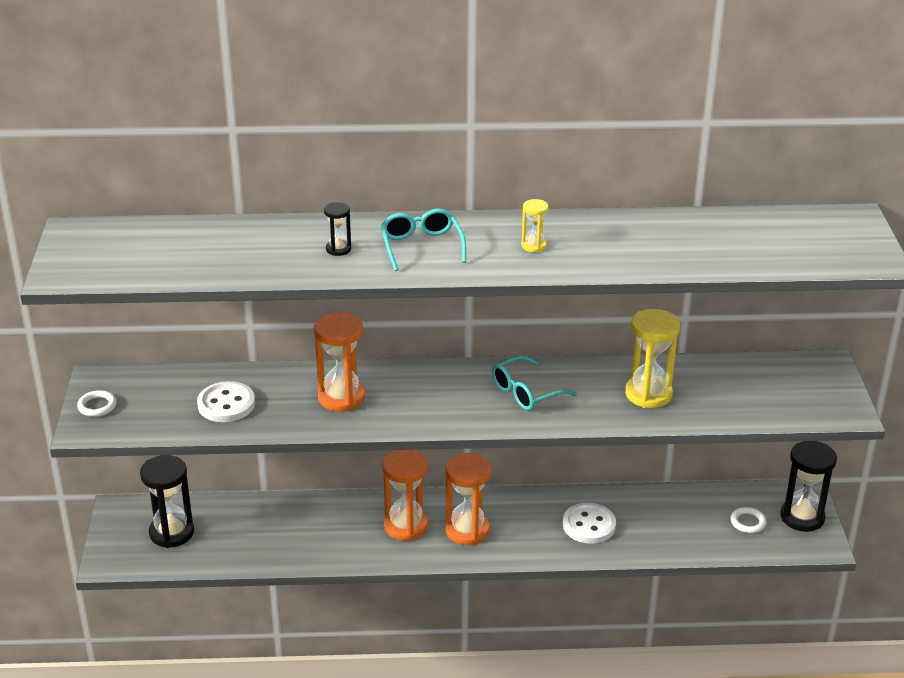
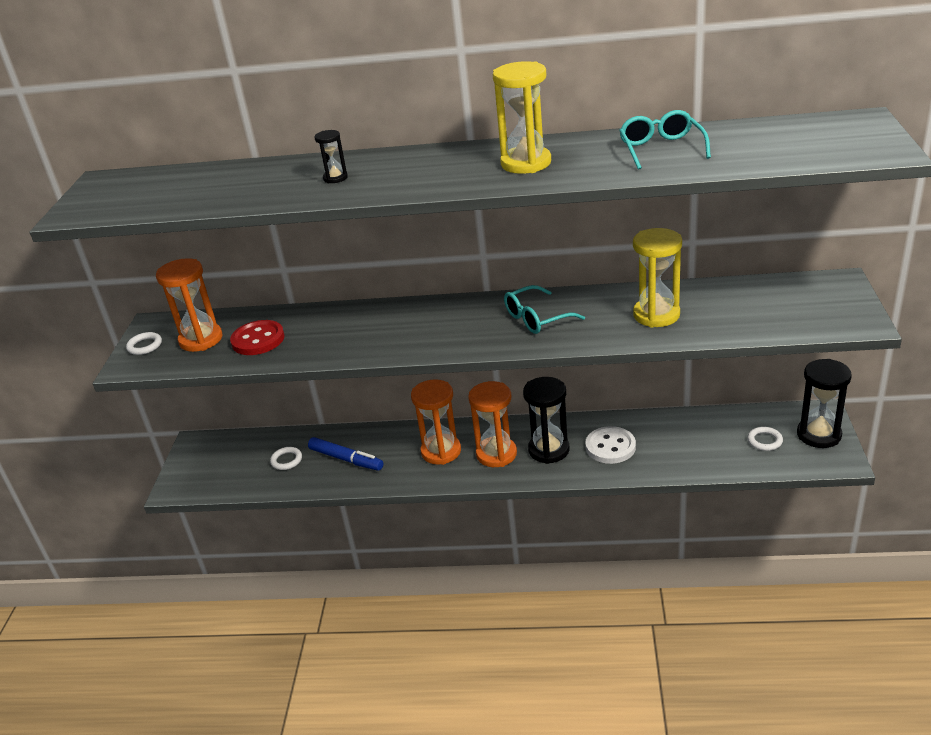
camera: 10 degrees right, 0 degrees up
(171, 532) = (235, 461): black hourglass -> black hourglass (549, 450)
(226, 404) = (258, 340): white button -> red button
(232, 532) = (286, 460): none -> white ring
(300, 533) = (346, 459): none -> blue marker
(341, 398) = (363, 330): orange hourglass -> orange hourglass (201, 339)
(421, 247) = (415, 171): turquoise glasses -> turquoise glasses (661, 149)
(534, 246) = (526, 163): yellow hourglass -> yellow hourglass, size x2.01

